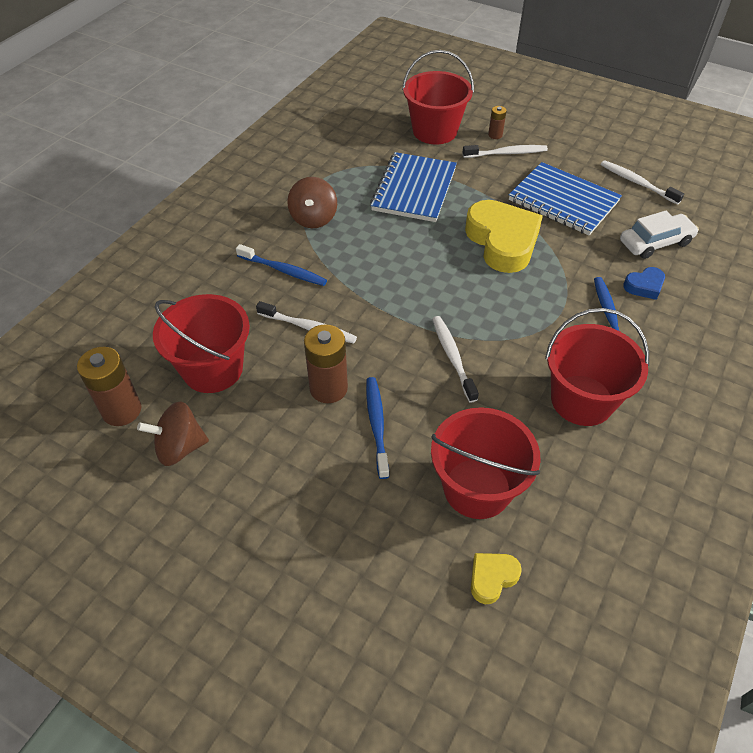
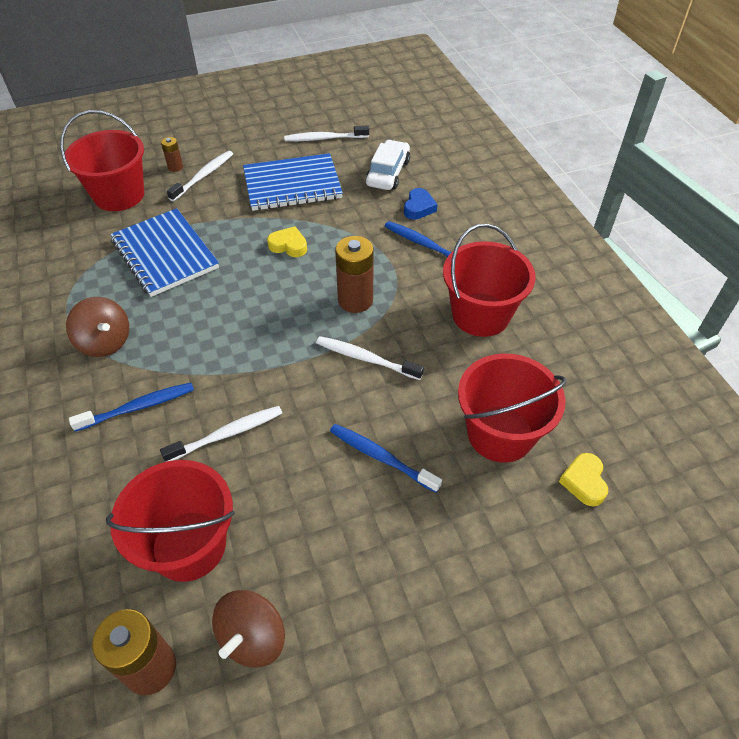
camera: 50 degrees left, 0 degrees up
(328, 388) = (309, 465): brown battery -> brown battery (355, 300)
(502, 242) = (288, 245): yellow heart -> yellow heart, size x0.46

